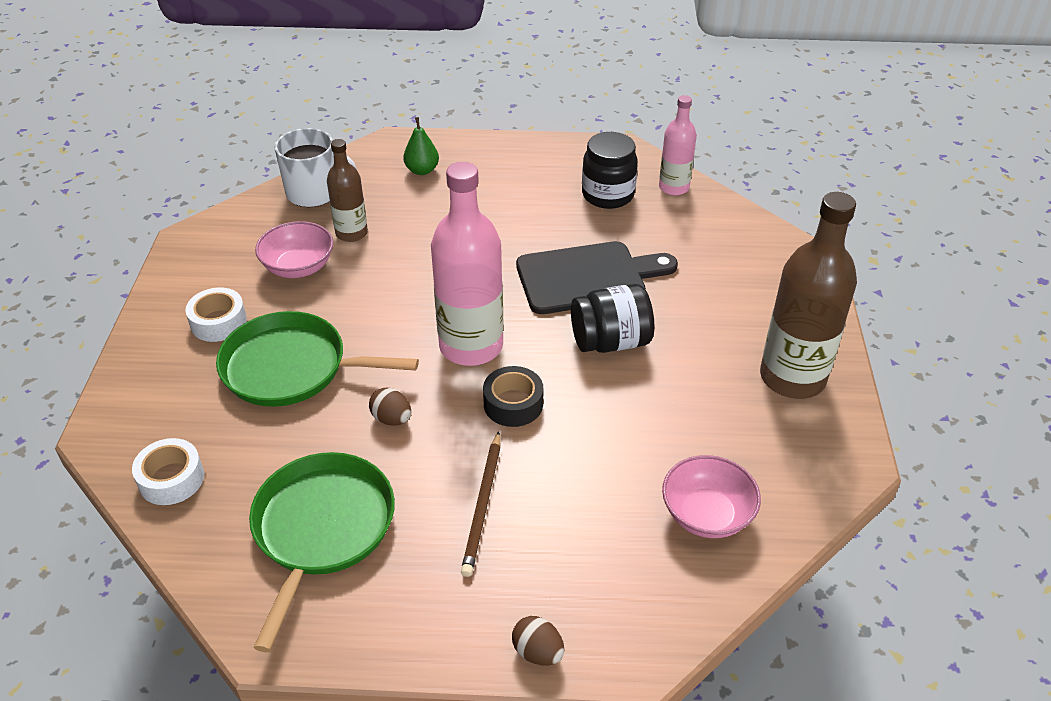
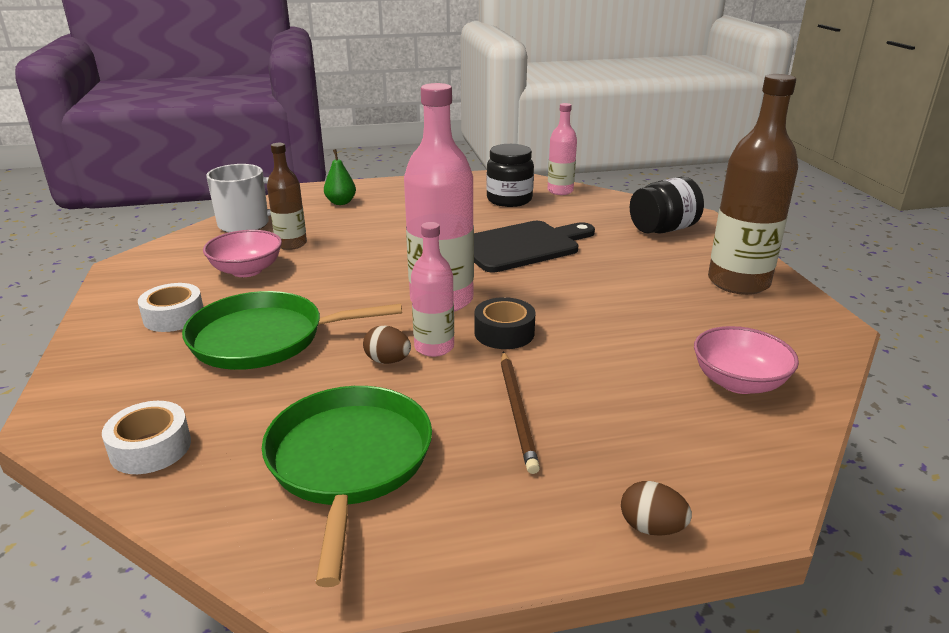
camera: 15 degrees left, 15 degrees down
(440, 410) = (434, 347): none -> pink bottle
(610, 341) = (568, 281): black jar -> black jar (663, 229)

